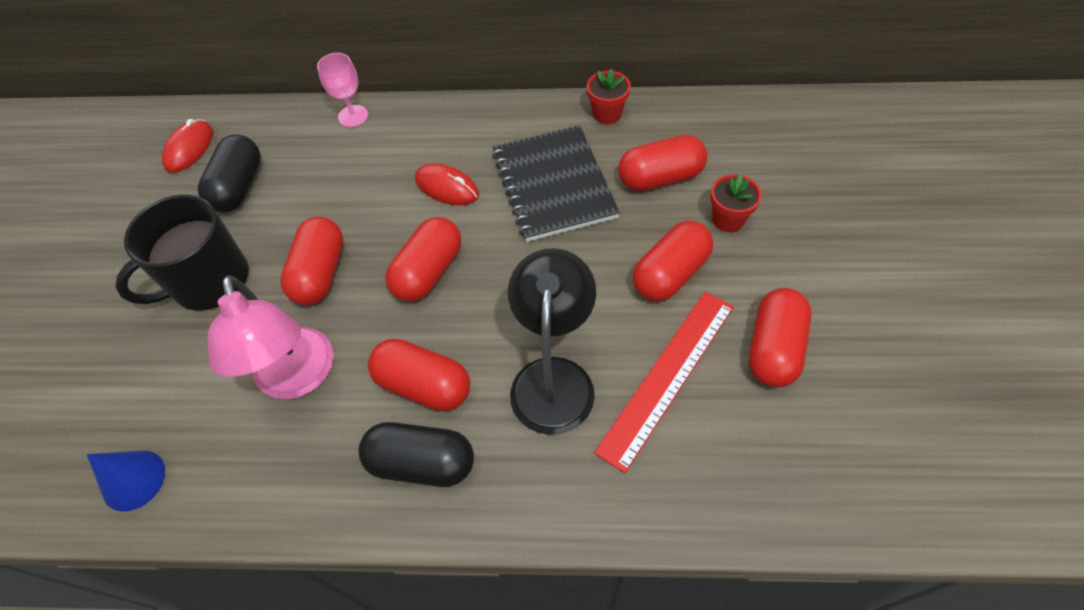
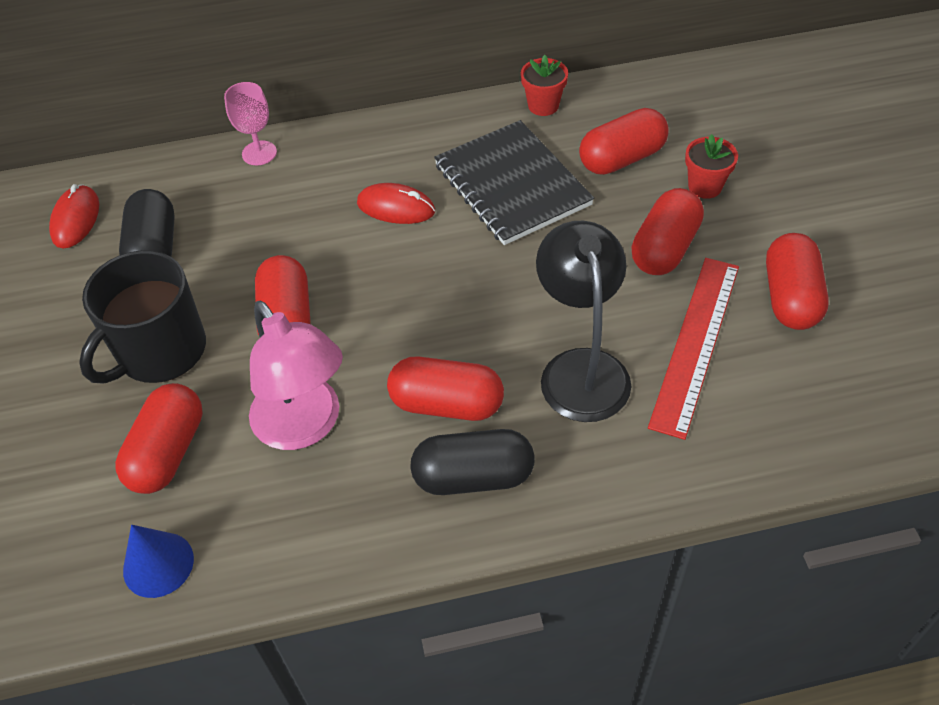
camera: 15 degrees left, 5 degrees down
(428, 272) = (408, 294): red capsule -> red capsule (168, 452)

